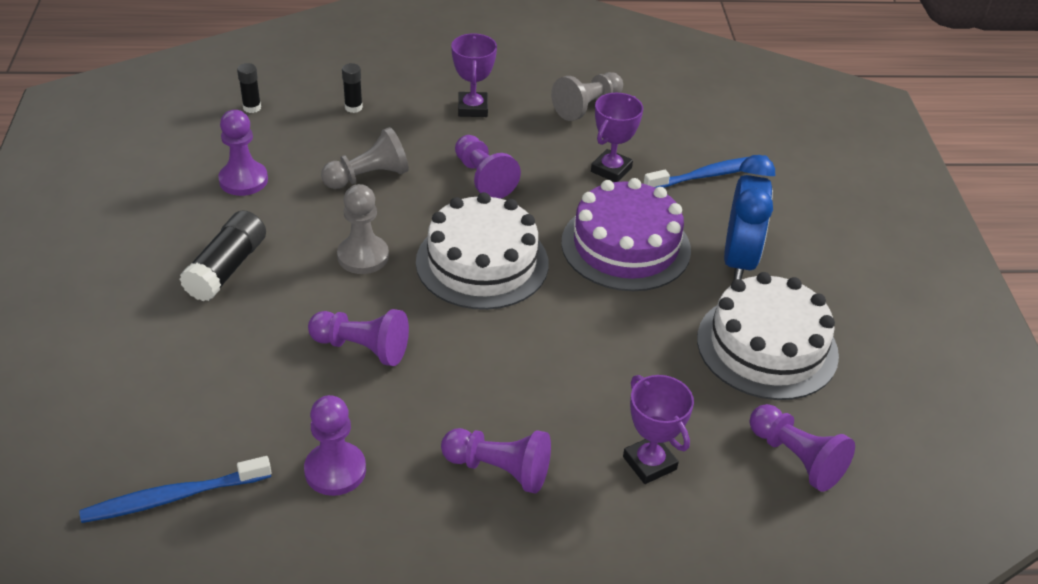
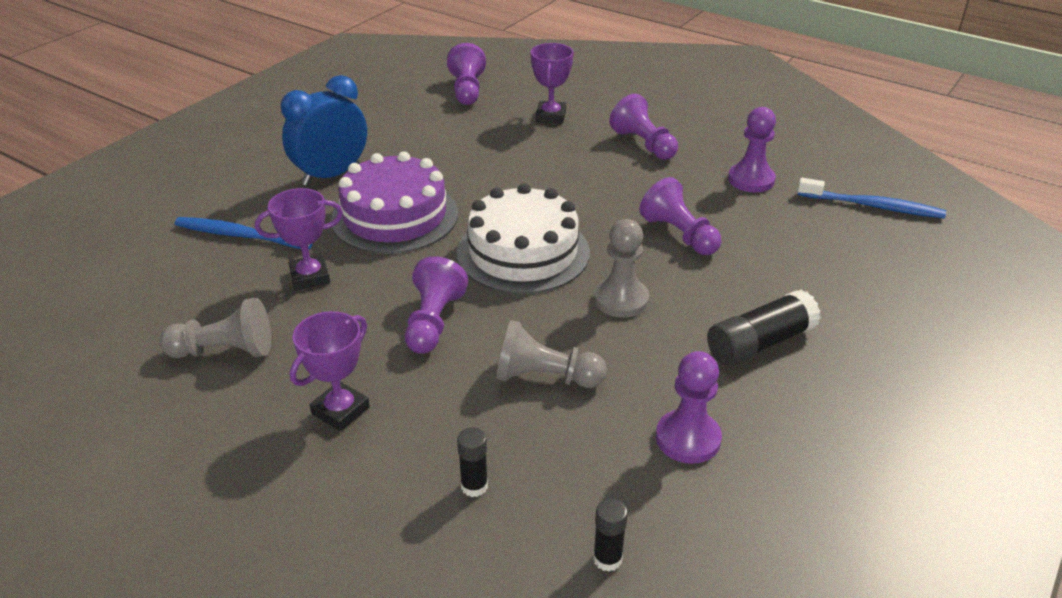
camera: 140 degrees left, 5 degrees down
(767, 346) = (399, 131): white cake -> none

